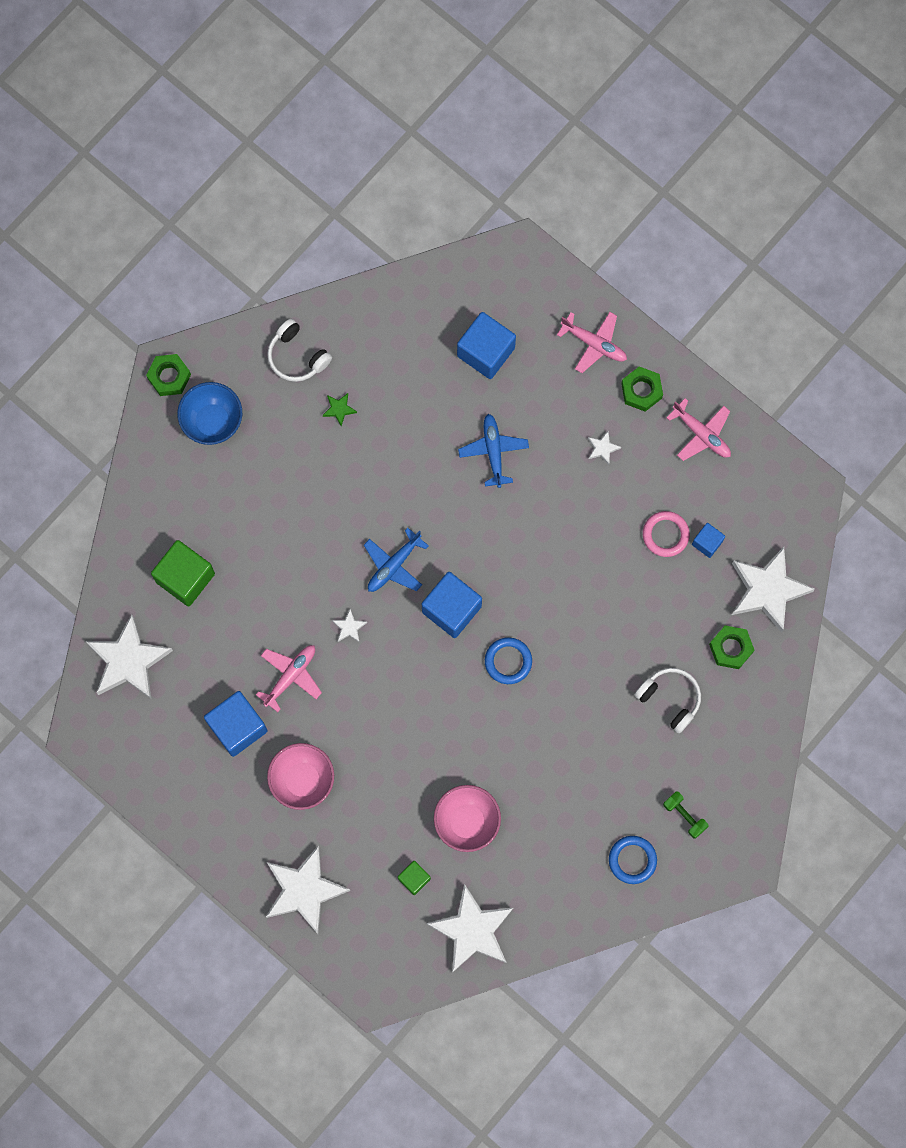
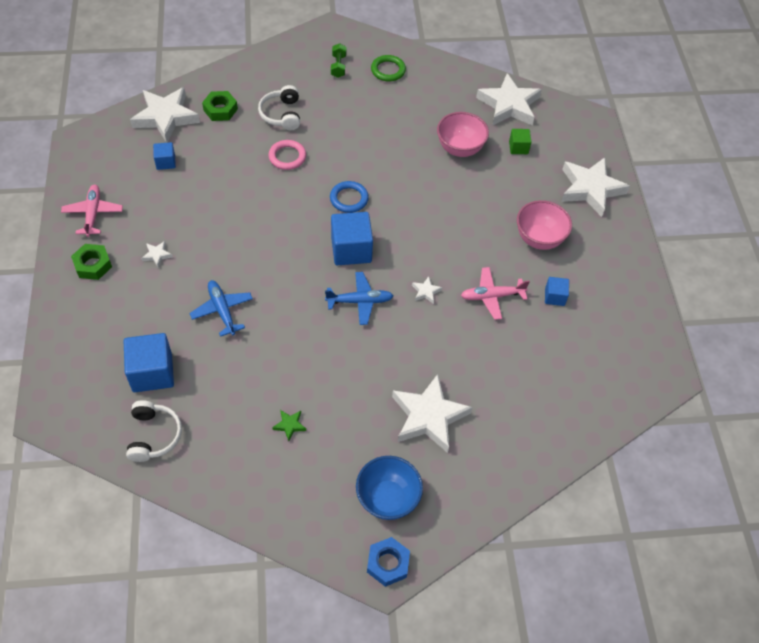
camera: 140 degrees left, 20 degrees down
(128, 661) = (597, 393): white star -> white star (429, 416)
(169, 377) = (388, 563): green nut -> blue nut
(185, 578) = (508, 411): green cube -> none
(237, 727) = (554, 297): blue cube -> blue cube, size x0.53
(297, 356) = (279, 489): white headphones -> white headphones (154, 435)
(493, 451) = (222, 310): blue plane -> blue plane turned 120 degrees clockwise
(594, 344) = (82, 315): pink plane -> none
(632, 860) = (388, 70): blue ring -> green ring
(665, 535) = (182, 184): pink ring -> pink ring (287, 157)

